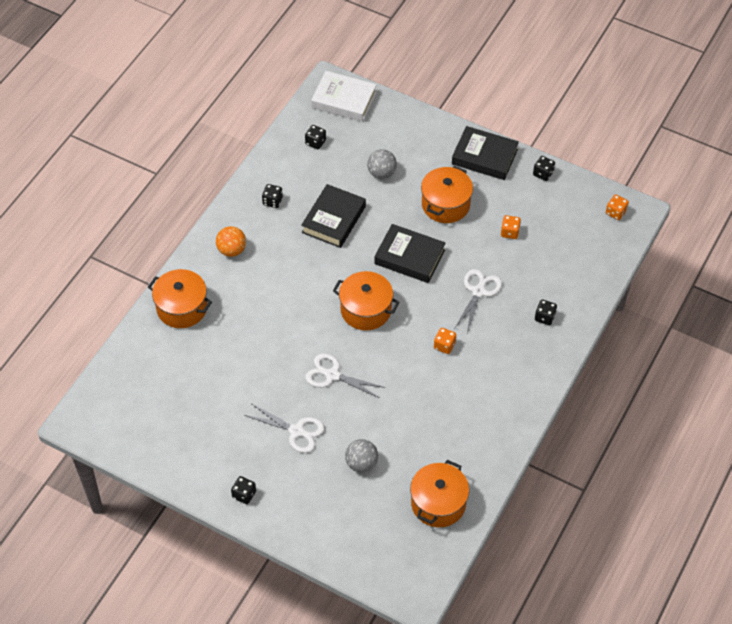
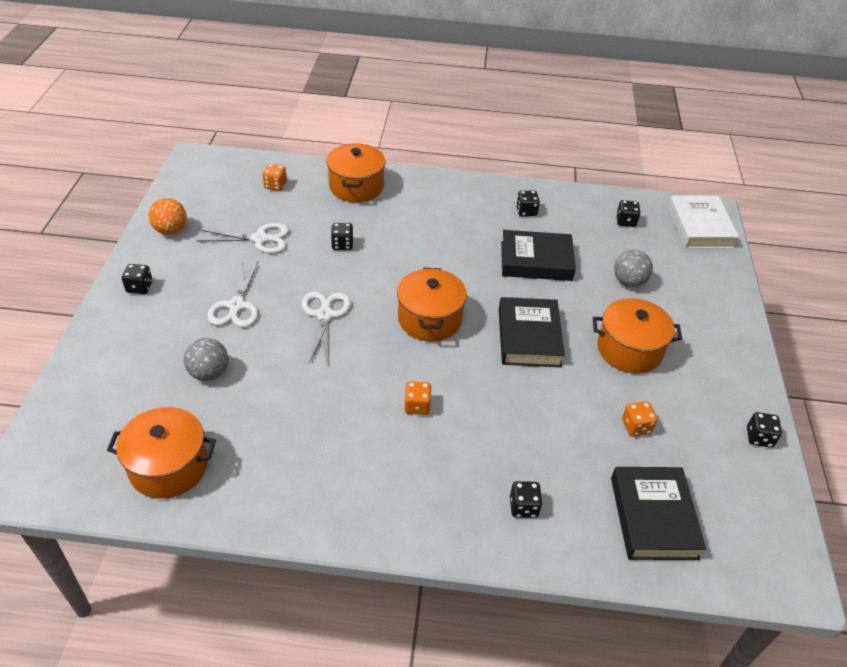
camera: 65 degrees right, 10 degrees down
(232, 250) = (446, 200): orange ball -> orange ball (171, 230)
(255, 340) = (342, 244): none -> black dice
(478, 292) = (520, 419): white scissors -> white scissors (260, 239)
(484, 157) = (731, 368): black book -> black book (653, 517)
(616, 212) = (767, 549): orange dice -> orange dice (275, 185)

